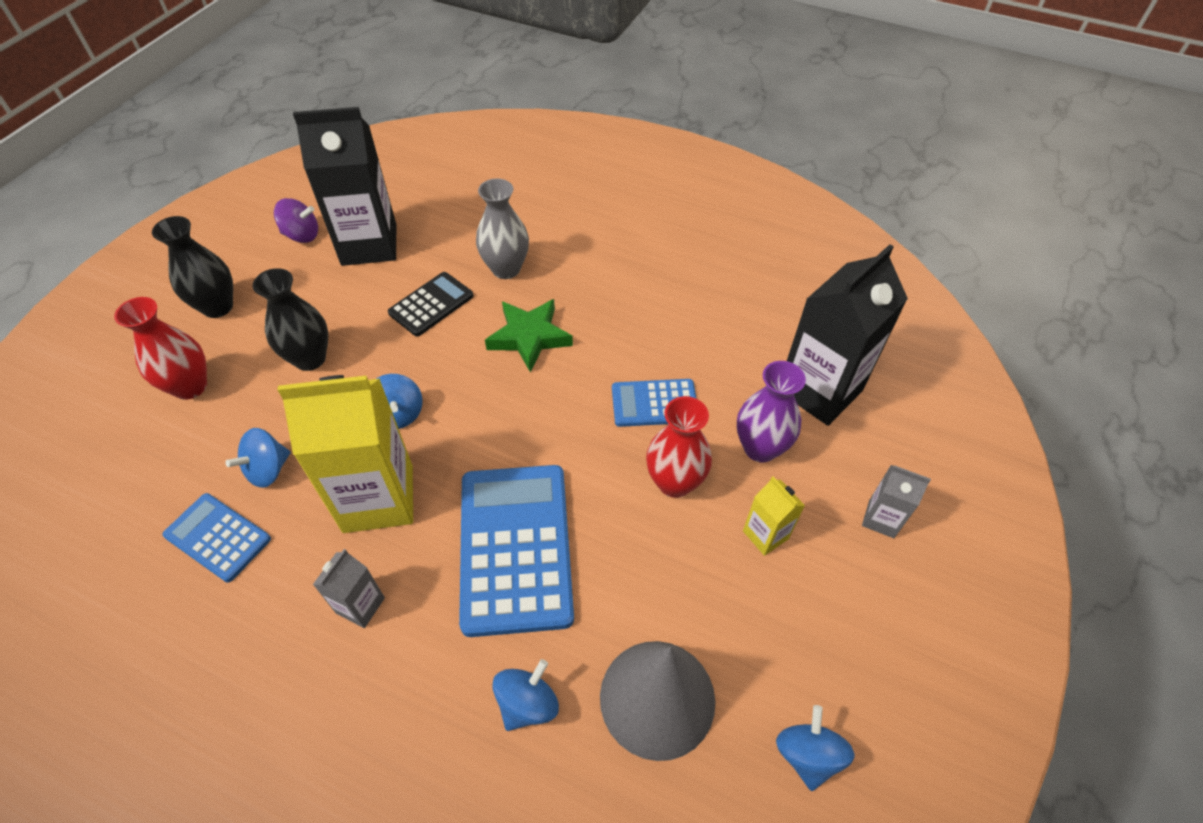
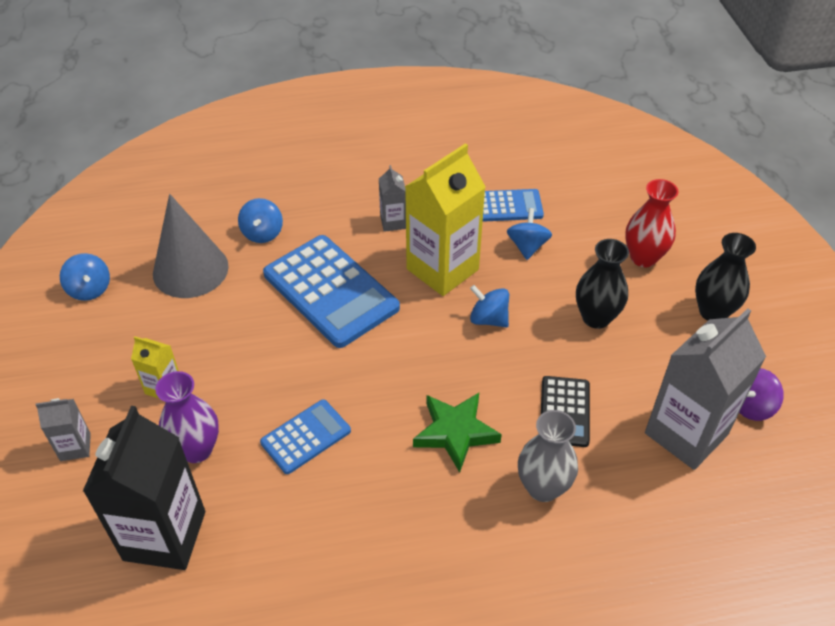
camera: 145 degrees right, 5 degrees down
(369, 245) = (686, 433): black carton -> grey carton
(674, 482) = (251, 386): red vase -> none

